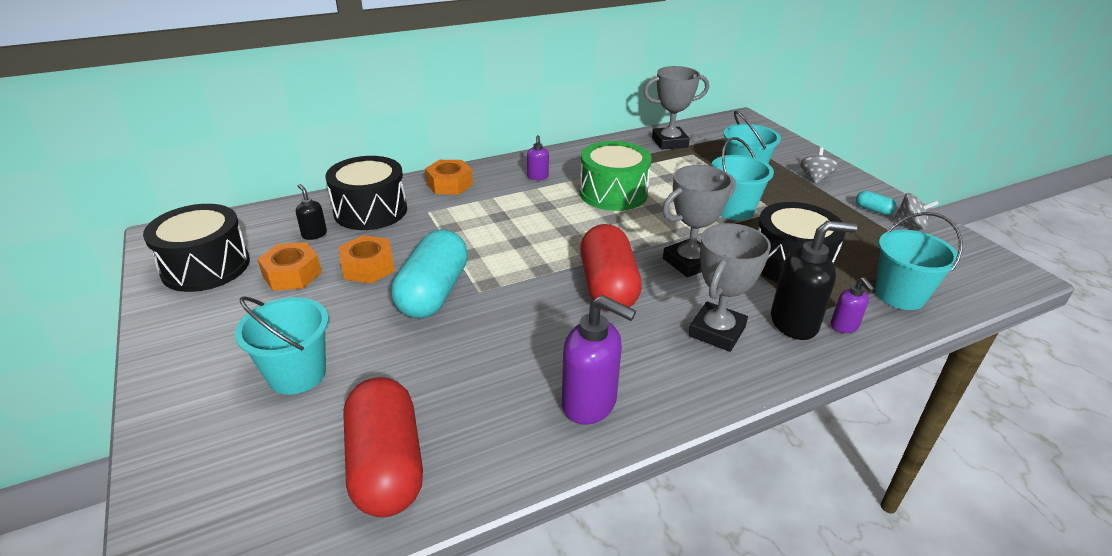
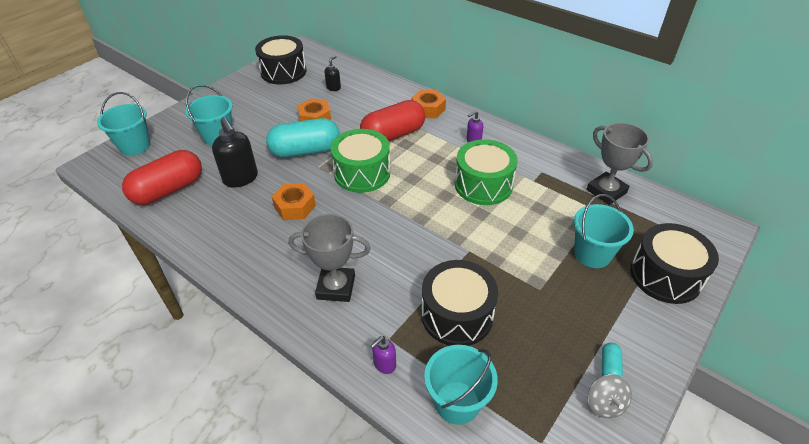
camera: 65 degrees right, 10 degrees up
(292, 274) = (293, 98): orange nut -> orange nut (295, 206)
(370, 211) = (372, 94): black drum -> black drum (665, 275)
(525, 260) = (362, 173): none -> green drum
(590, 404) = (237, 246): purple soap dispenser -> none
(608, 286) = (356, 219): red capsule -> red capsule (393, 135)
(689, 262) = (414, 252): grey trophy -> none
(733, 210) = (517, 261): turquoise bucket -> turquoise bucket (135, 146)
(794, 323) = (370, 331): black soap dispenser -> black soap dispenser (241, 178)
(815, 178) = (638, 309): grey spinning top -> none

